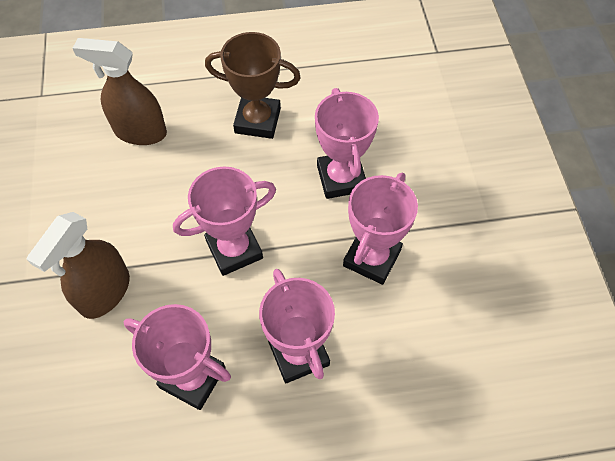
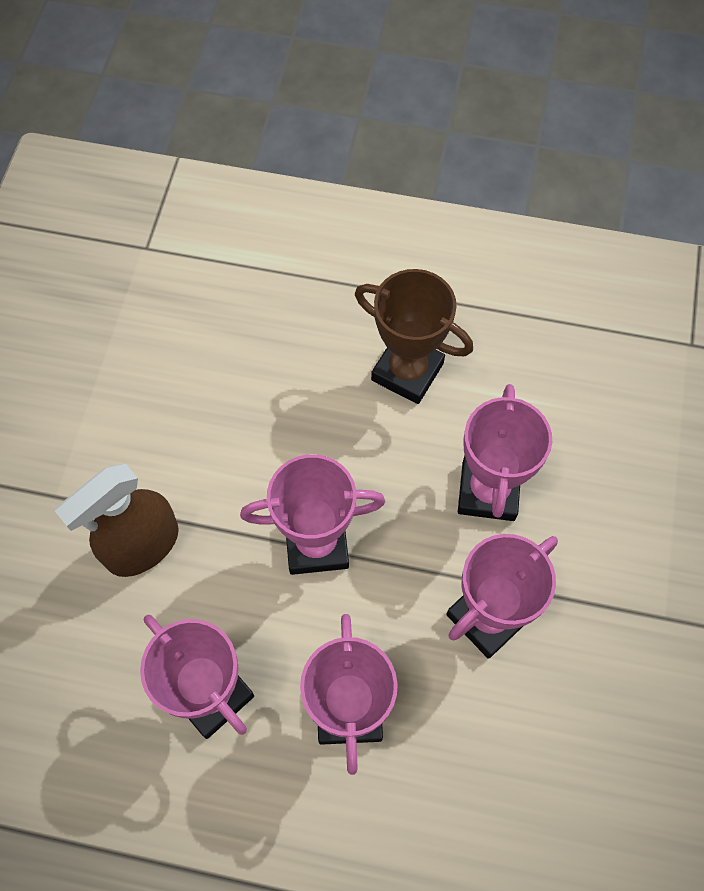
camera: 20 degrees right, 5 degrees up
(140, 132) = (251, 339): brown spray bottle -> none

